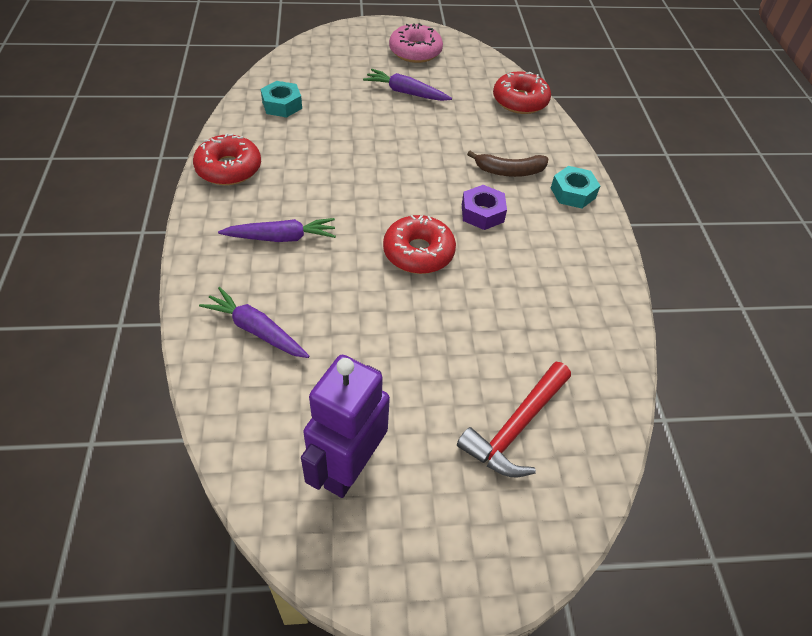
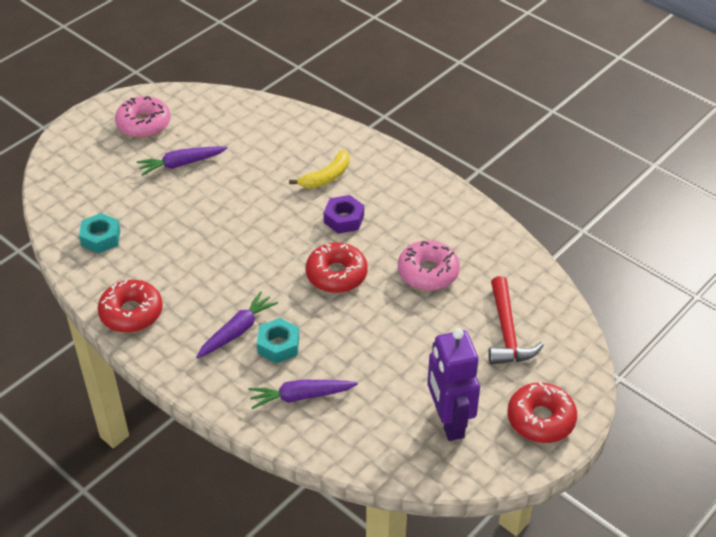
camera: 40 degrees left, 5 degrees down
(503, 310) = (428, 272): none -> pink donut
(509, 171) = (326, 177): brown banana -> yellow banana
(520, 101) = (271, 116): red donut -> red donut (540, 419)
(573, 193) = (383, 164): turquoise nut -> turquoise nut (278, 345)

